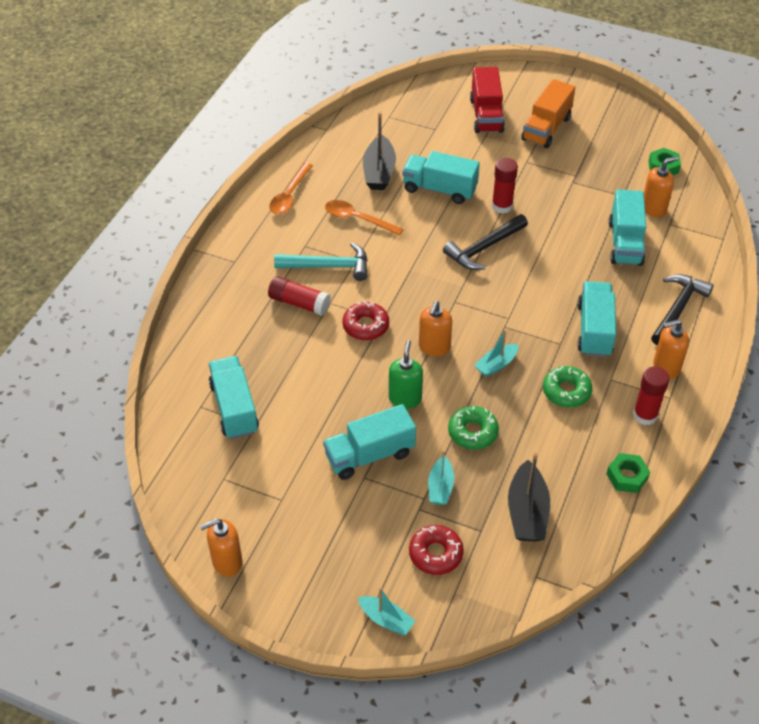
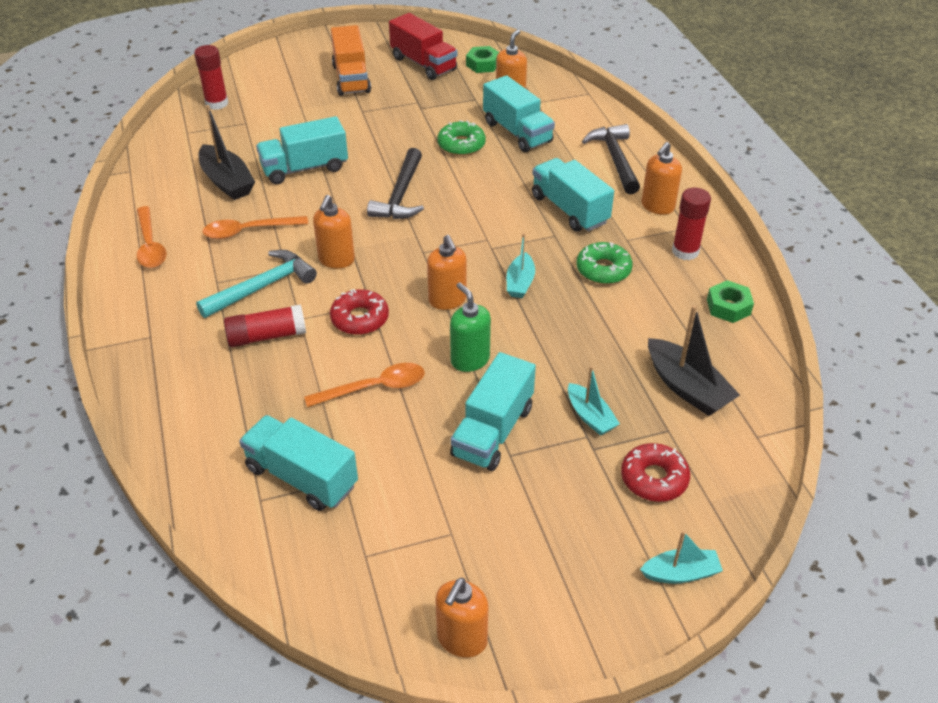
camera: 40 degrees left, 5 degrees down
(328, 379) = (374, 388): none -> orange spoon
(392, 274) = (336, 260): none -> orange soap dispenser
(472, 432) = (564, 351): green donut -> green donut (461, 145)
(486, 115) = (284, 91): red truck -> red truck (423, 64)
(502, 206) = (379, 154): red glue stick -> red glue stick (217, 103)

